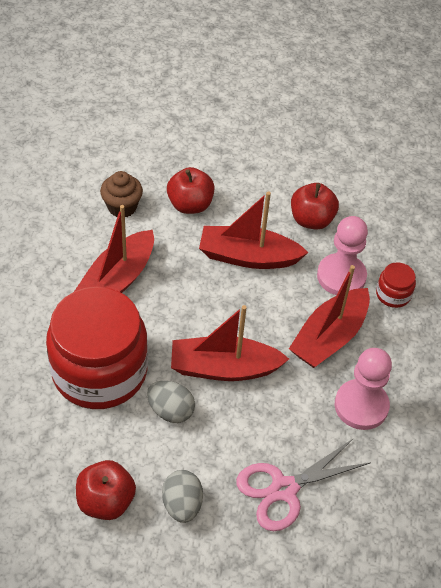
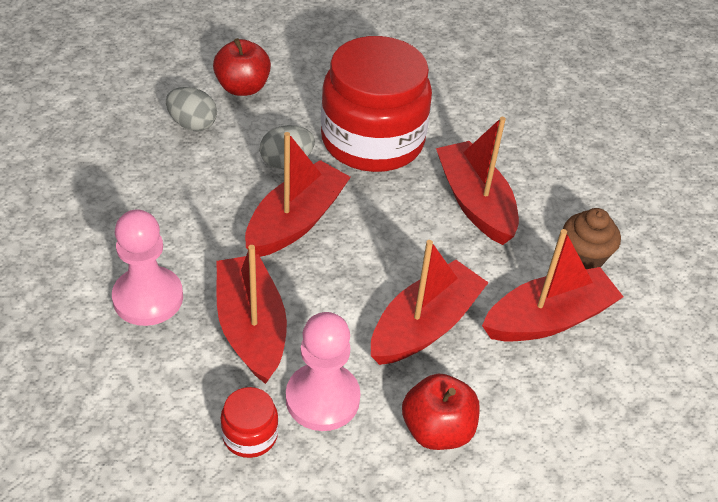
camera: 125 degrees right, 5 degrees down
(190, 205) = (548, 319): red apple -> red boat
(284, 489) = (134, 189): pink scissors -> none

